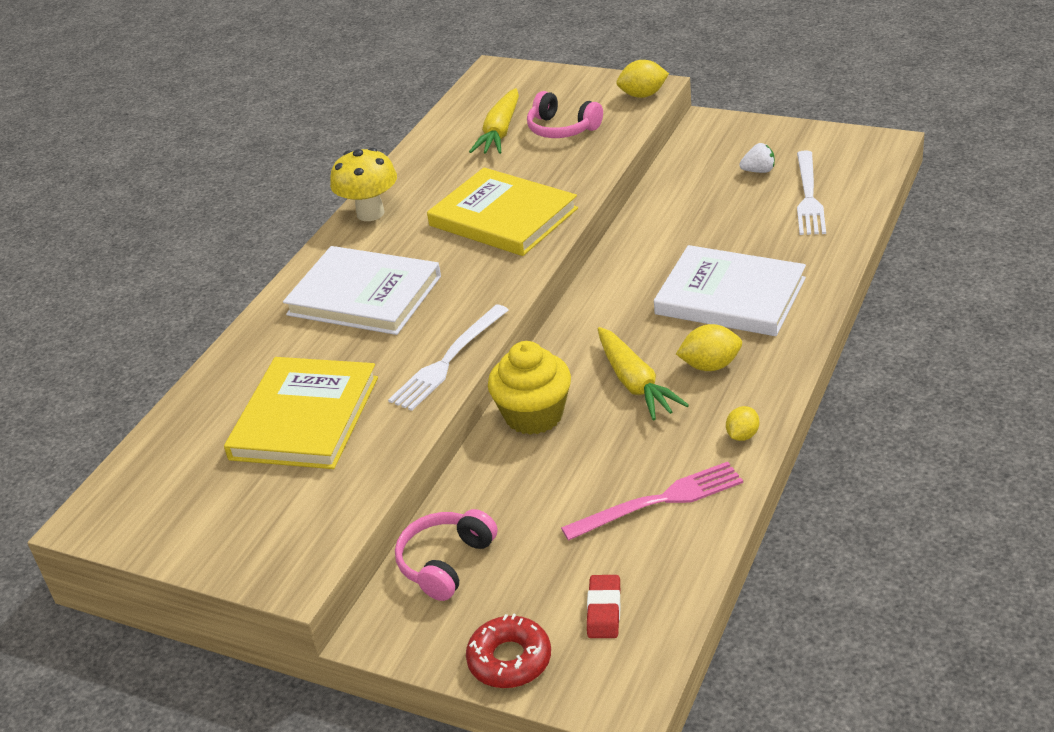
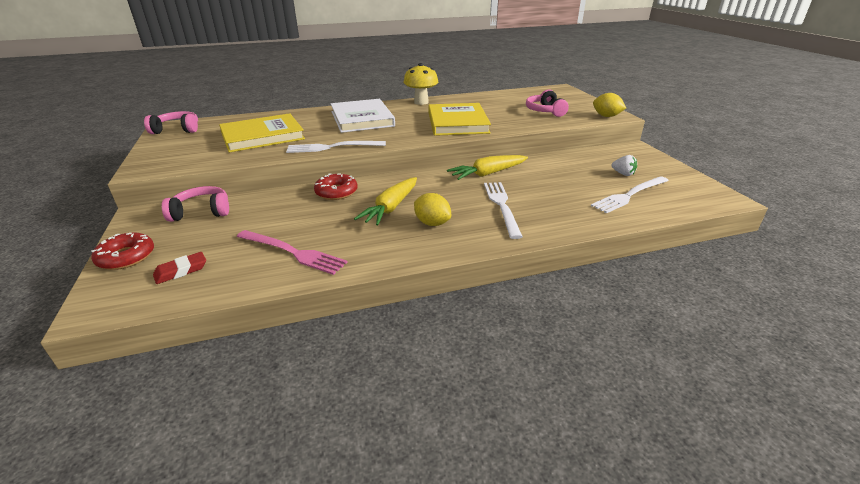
camera: 45 degrees right, 5 degrees down
(132, 510) = (177, 130): none -> pink headphones
(500, 132) = (519, 102): yellow carrot -> yellow carrot (487, 174)
(534, 415) = (336, 192): yellow cupcake -> red donut
(730, 296) = (502, 206): white book -> white fork
(742, 435) = (379, 257): yellow lemon -> none

